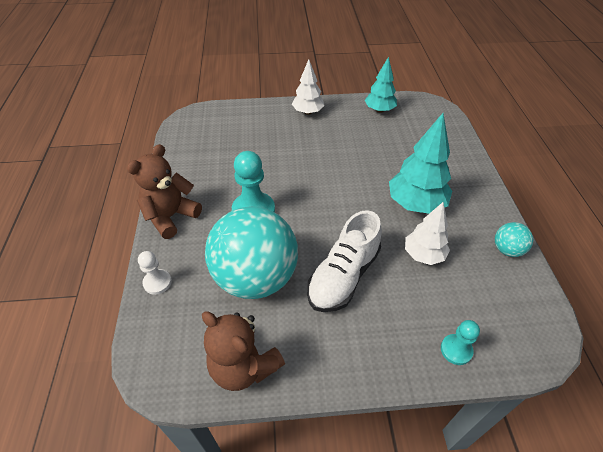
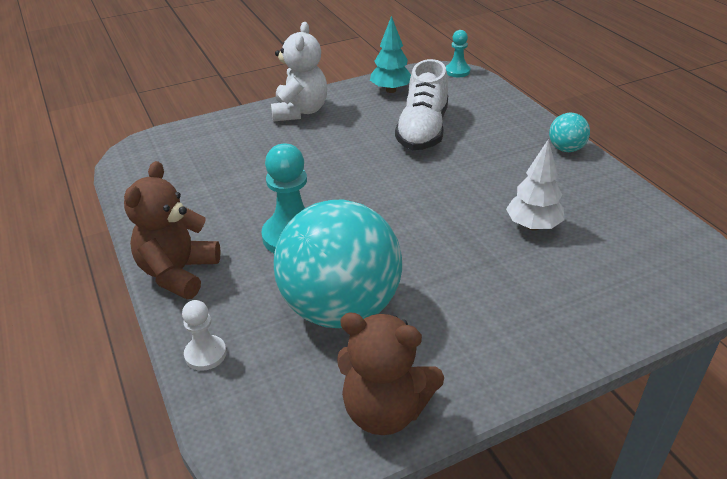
camera: 20 degrees left, 10 degrees down
(308, 112) = (300, 111): white tree -> white teddy bear
(343, 276) = (452, 274): white shoe -> white shoe (423, 130)
(415, 204) = (493, 177): turquoise tree -> none
(456, 350) = (626, 310): turquoise pawn -> turquoise pawn (457, 71)
(507, 250) = (621, 196): turquoise ball -> turquoise ball (566, 149)

